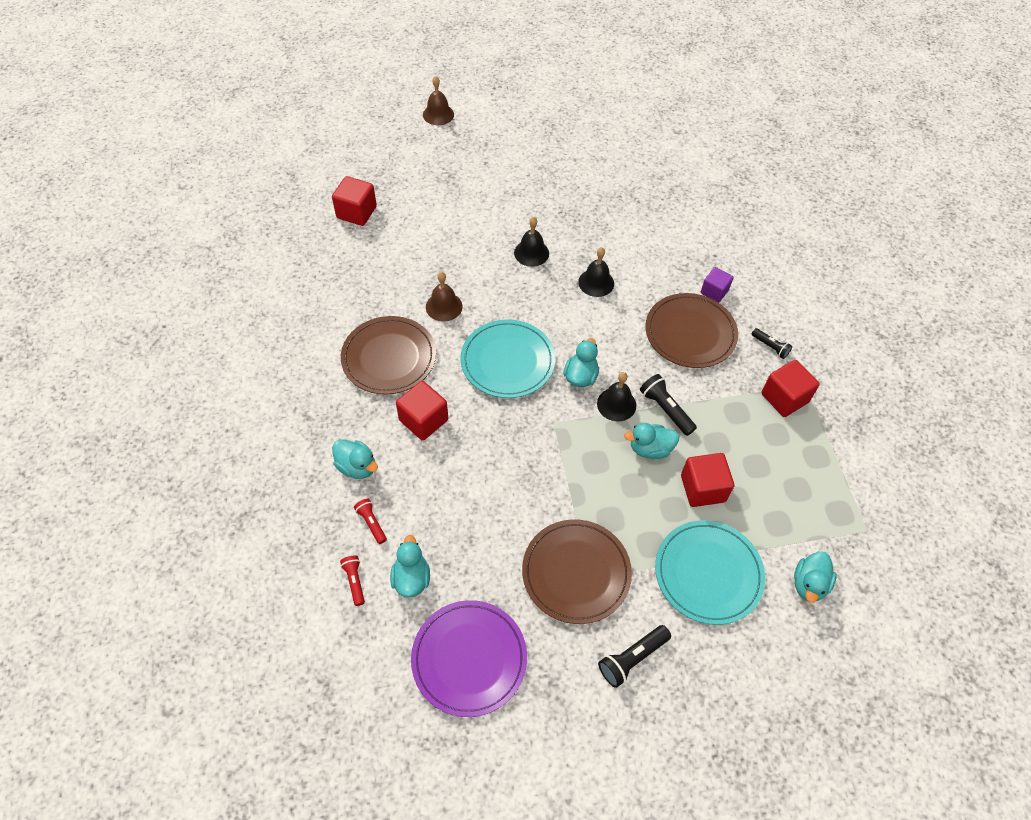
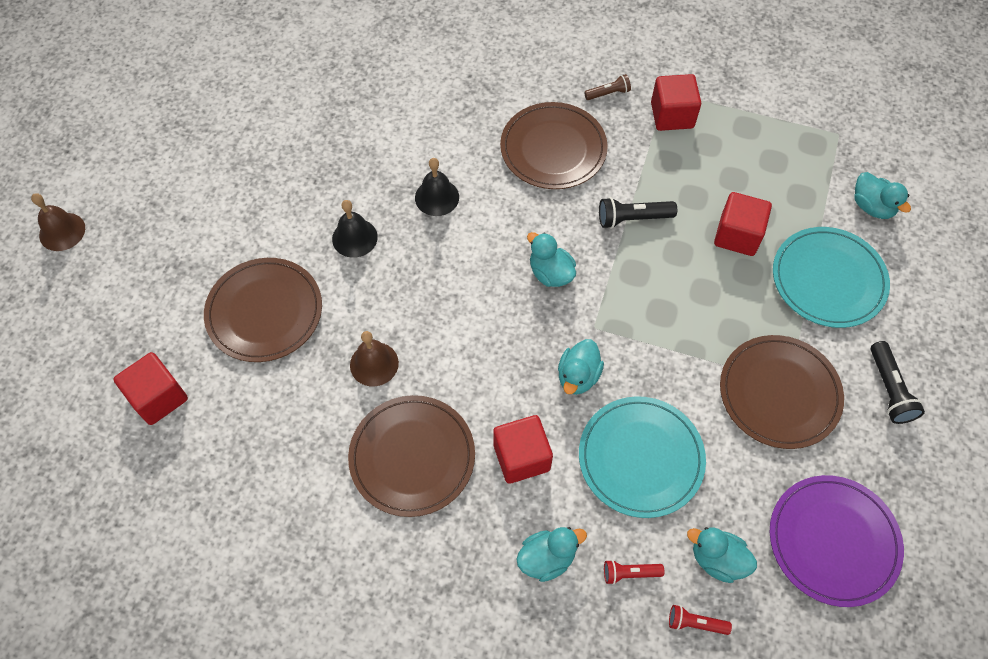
camera: 60 degrees left, 5 degrees up
(445, 233) = (264, 312): none -> brown plate
(507, 361) = (490, 333): turquoise plate -> turquoise plate (640, 458)
(616, 404) = (603, 258): black bell -> none
(650, 449) = (671, 256): turquoise duck -> turquoise duck (578, 376)
(714, 292) = (515, 101): purple cube -> none
(770, 347) = (608, 93): black flashlight -> brown flashlight

